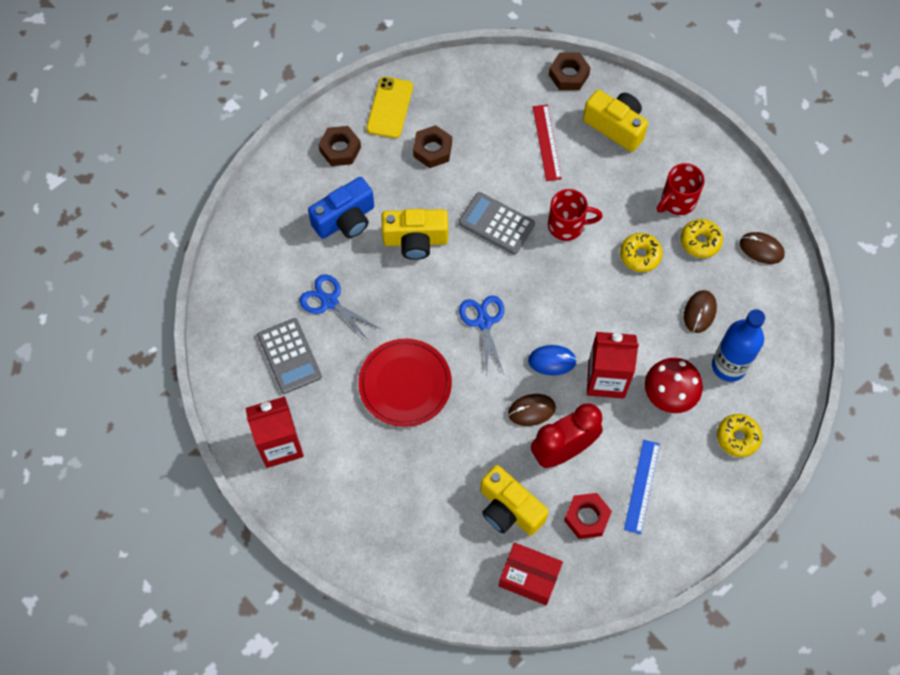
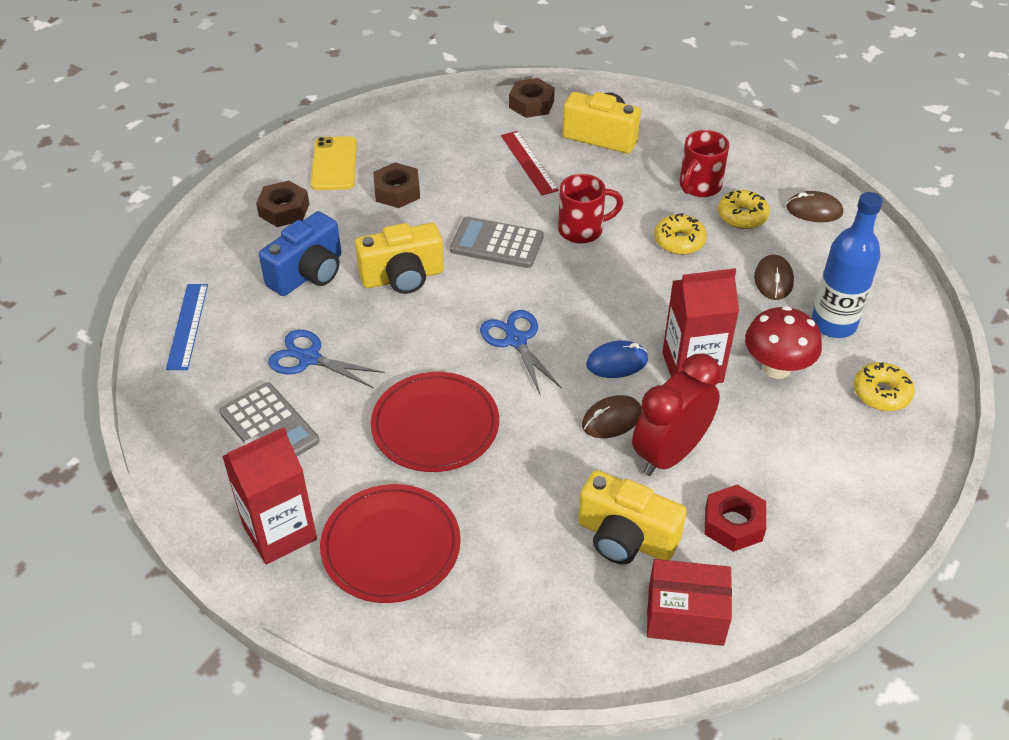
camera: 15 degrees left, 20 degrees down
(351, 475) = (391, 546): none -> red plate
(642, 486) = (788, 472): blue ruler -> blue ruler (187, 326)

